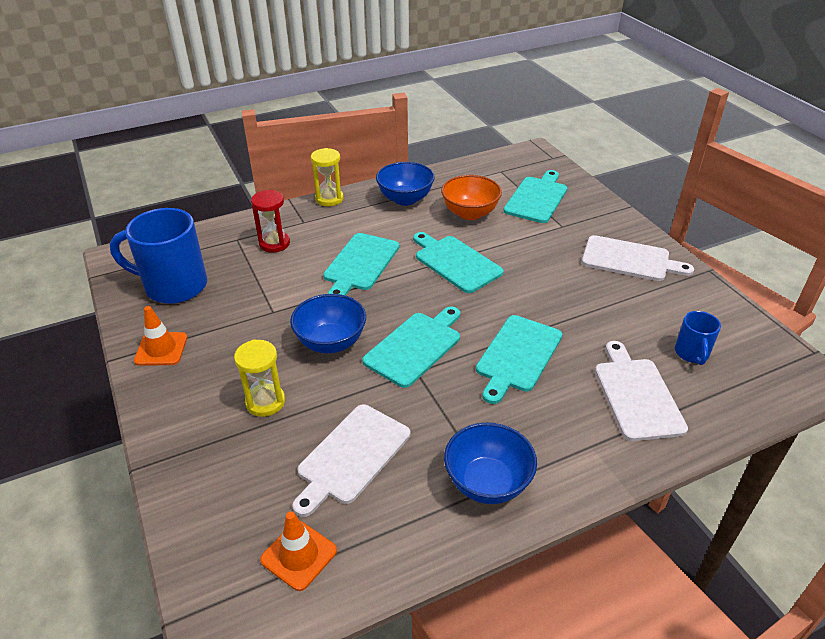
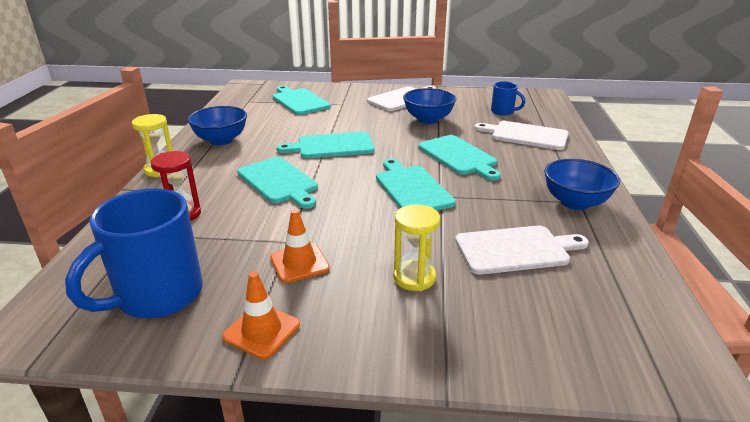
camera: 60 degrees left, 10 degrees down
(299, 555) = (615, 306): orange traffic cone -> orange traffic cone (299, 263)
(331, 342) = (367, 222): blue bowl -> blue bowl (428, 119)
(351, 456) = (515, 249): white cutting board -> white cutting board turned 75 degrees counterclockwise
(470, 213) = (281, 124): orange bowl -> none

